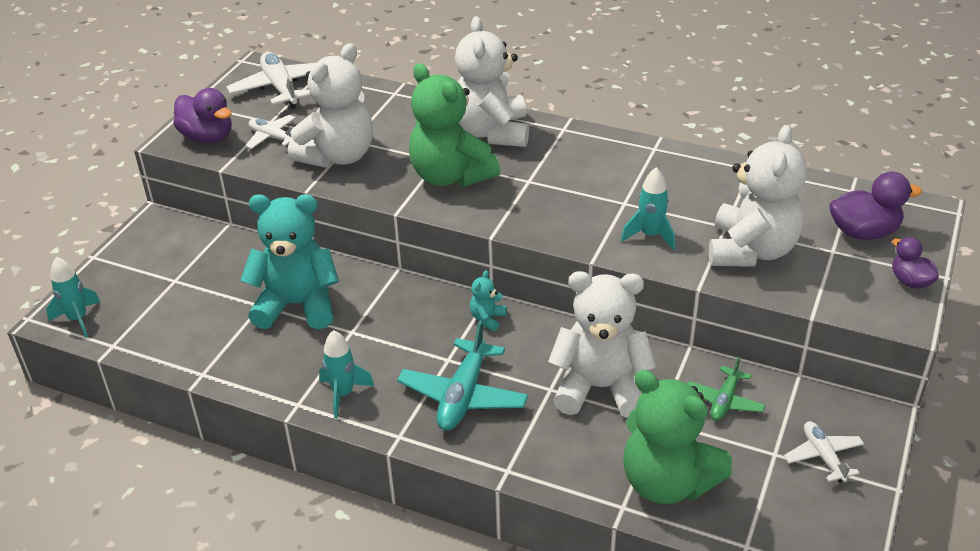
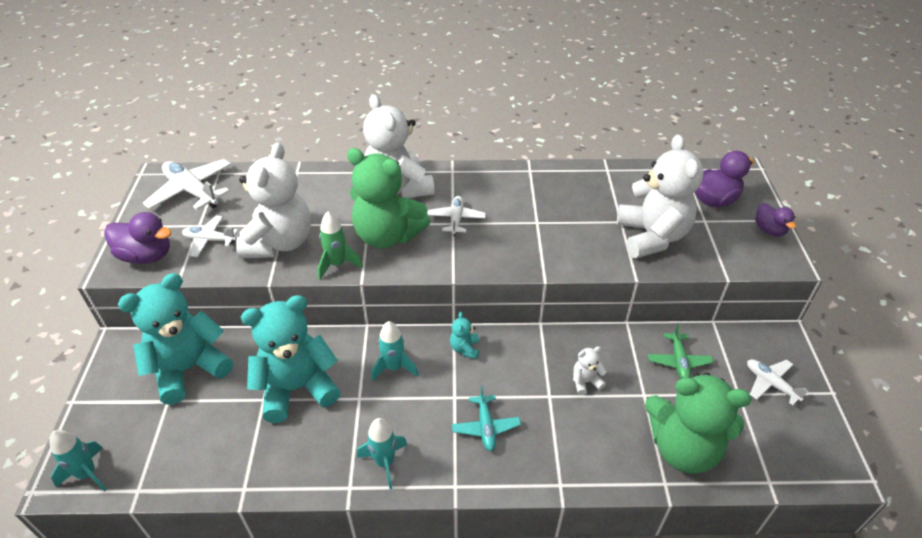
camera: 25 degrees left, 5 degrees up
(207, 259) = (189, 369): none -> turquoise teddy bear
(382, 190) = (337, 264): none -> green rocket
(463, 395) = (486, 427): turquoise plane -> turquoise plane, size x0.59
(534, 178) = (456, 219): none -> white plane
(600, 388) = (585, 382): white teddy bear -> white teddy bear, size x0.41
(650, 235) = (573, 245): turquoise rocket -> turquoise rocket (394, 367)
(910, 281) = (769, 230): purple duck -> purple duck turned 150 degrees counterclockwise

